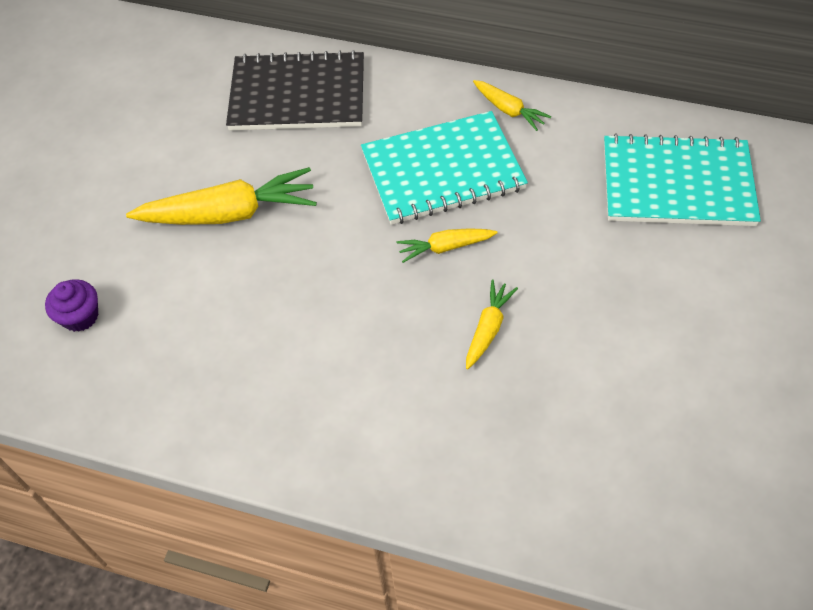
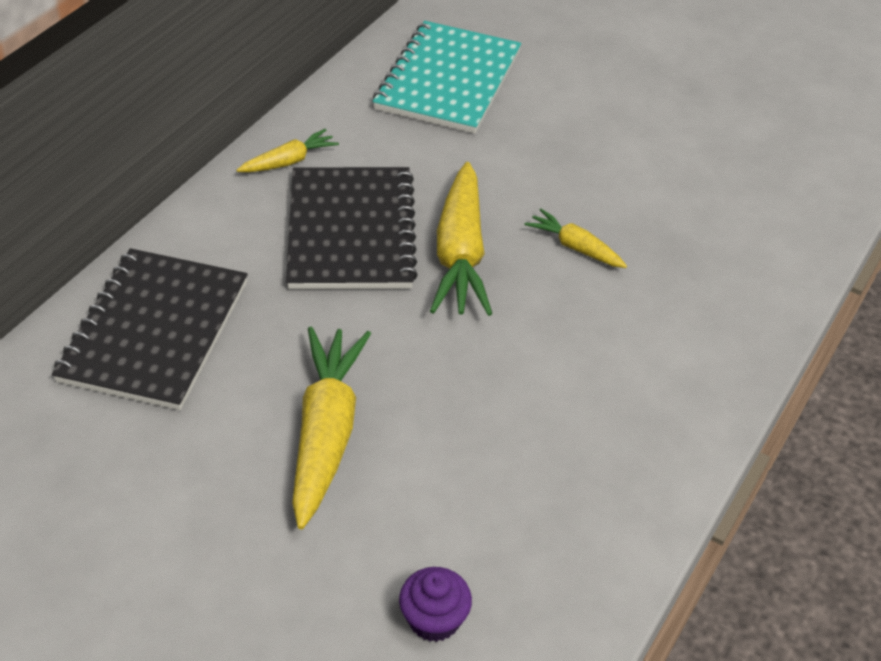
camera: 80 degrees left, 10 degrees down
(442, 170) = (351, 231): turquoise notebook -> black notebook
(445, 247) = (460, 254): yellow carrot -> yellow carrot, size x1.91

